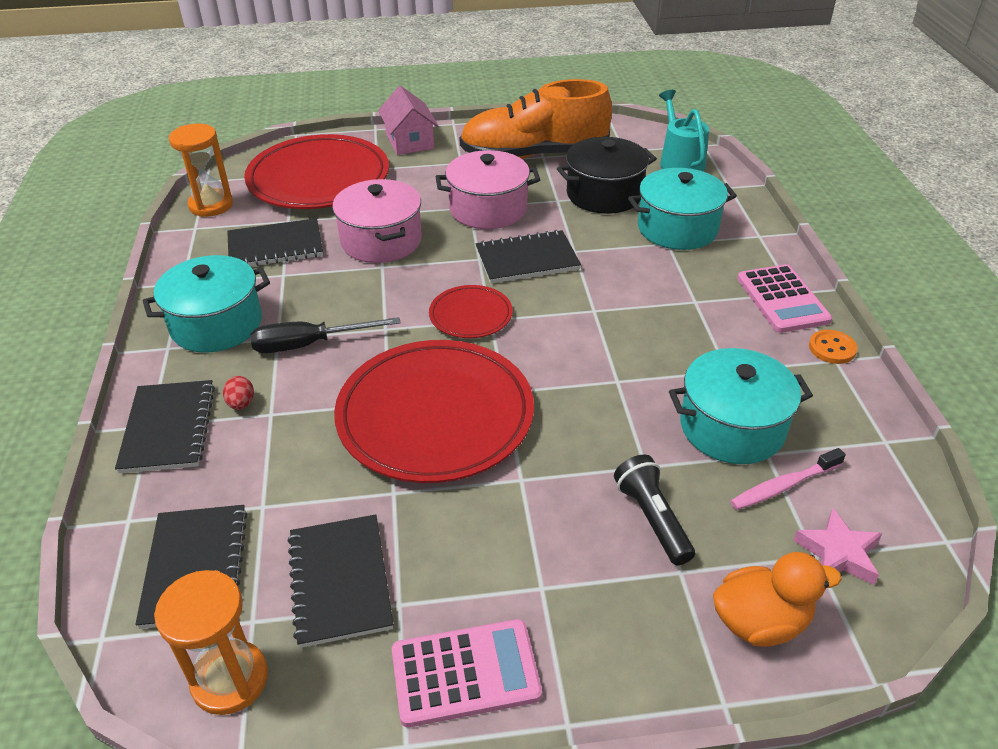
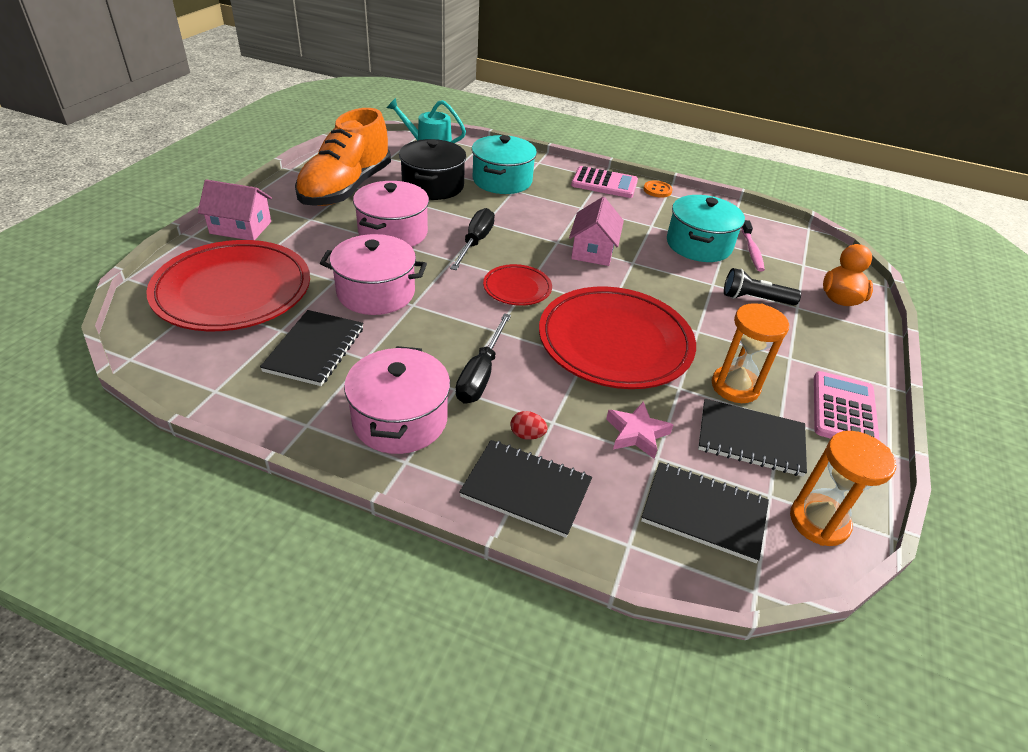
camera: 65 degrees left, 0 degrees up
(211, 205) = (185, 368): orange hourglass -> orange hourglass (735, 386)
(216, 324) = (400, 419): turquoise pot -> pink pot
(527, 259) = (475, 242): black notebook -> black screwdriver
(606, 342) = (593, 250): none -> pink house
(838, 553) = (804, 258): pink star -> pink star (636, 433)

